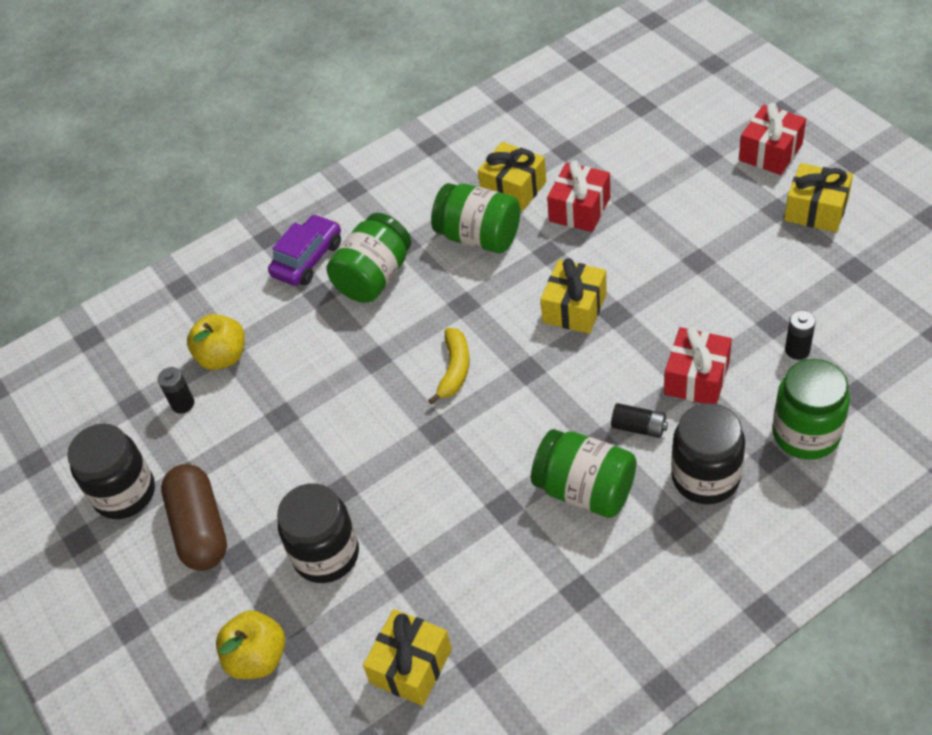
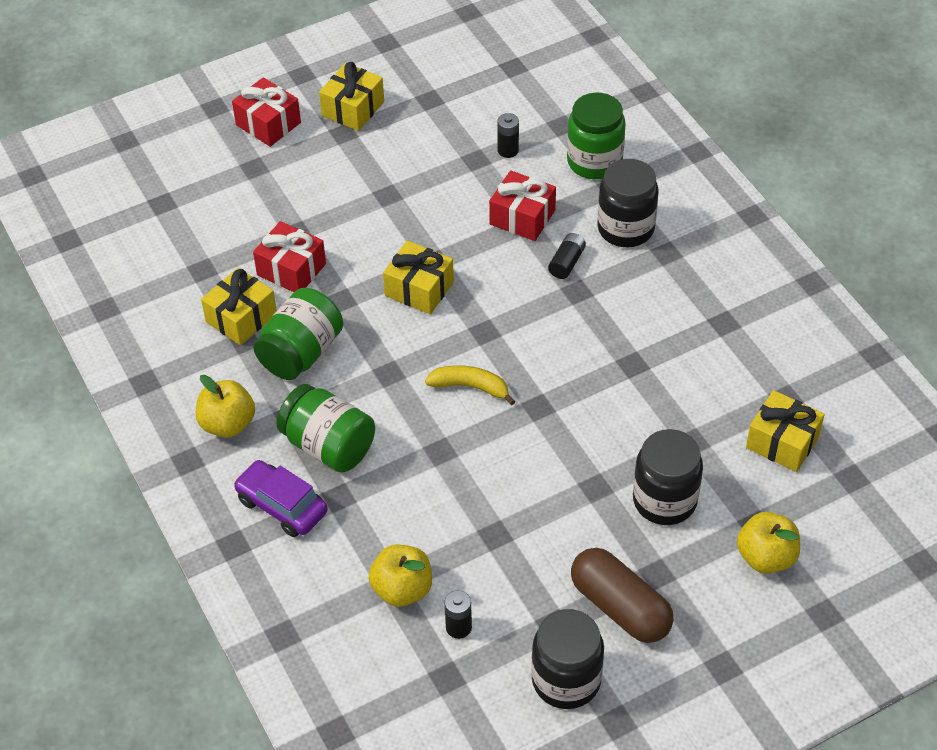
camera: 90 degrees left, 0 degrees up
(200, 528) = (620, 607): brown capsule -> brown capsule turned 60 degrees clockwise
(392, 206) = (228, 424): none -> yellow apple
(585, 490) = (625, 306): green jar -> none

